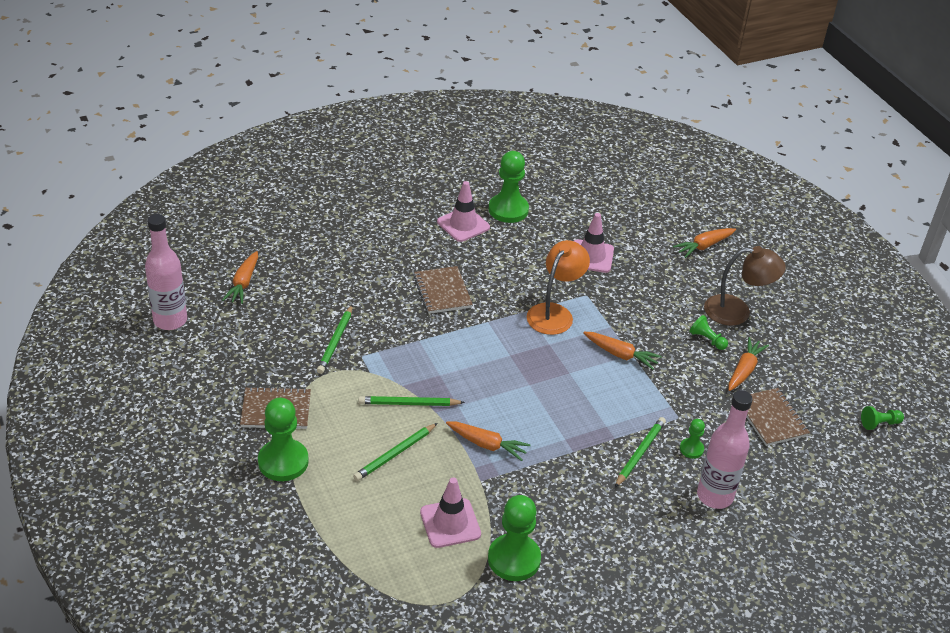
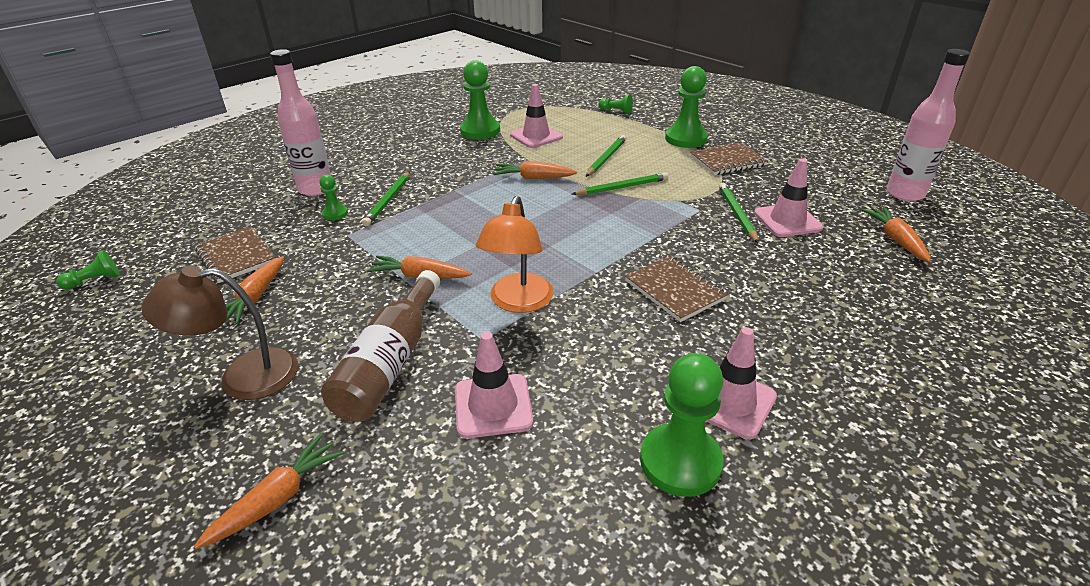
camera: 165 degrees right, 5 degrees down
(302, 323) = (787, 220): none -> pink traffic cone
(646, 296) = (390, 362): none -> brown bottle
(707, 339) = (300, 322): green pawn -> green pawn (616, 111)

